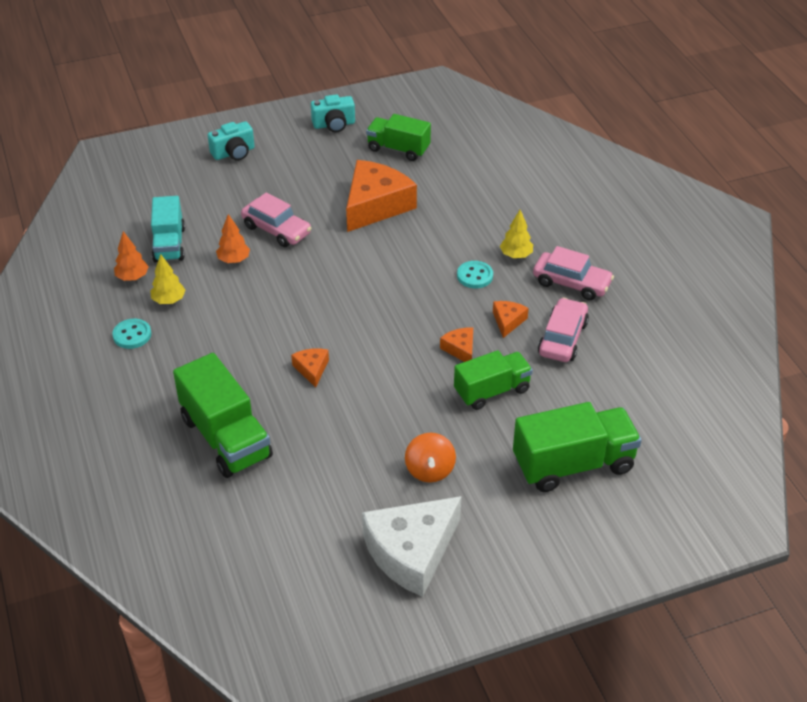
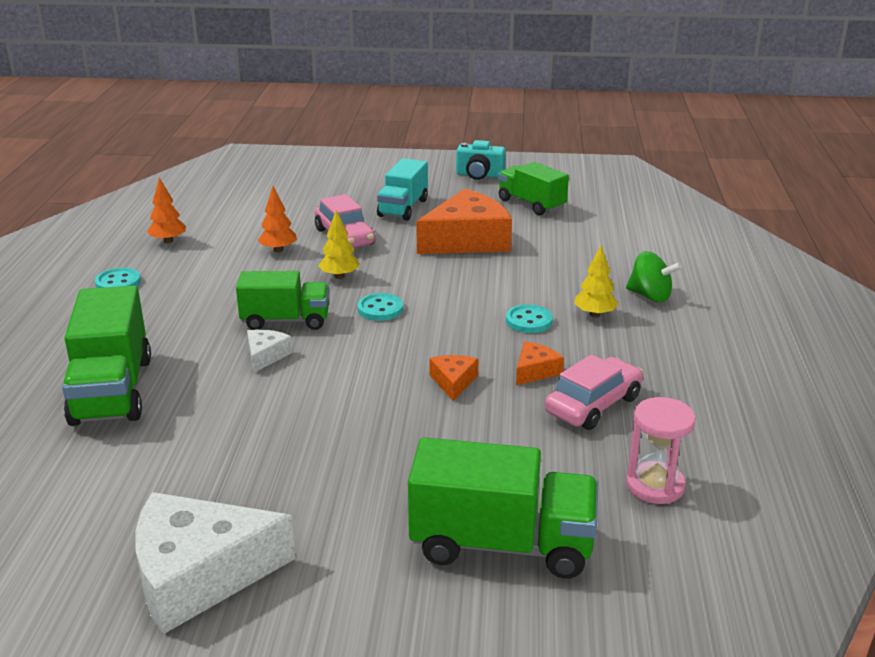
camera: 25 degrees right, 15 degrees down
(169, 244) = (229, 225): turquoise truck -> turquoise truck (403, 208)
(169, 300) = (182, 265): yellow tree -> yellow tree (339, 276)
(234, 153) = (360, 176): turquoise camera -> none
(312, 369) = (265, 356): orange cheese -> white cheese
(361, 298) = (380, 309): none -> turquoise button
(430, 470) = (307, 491): orange spinning top -> none
(492, 391) = (457, 433): green truck -> green truck (285, 321)
(543, 225) = (650, 296): none -> green spinning top
(571, 283) = (646, 355): pink car -> none
(635, 390) = (655, 486): none -> pink hourglass

